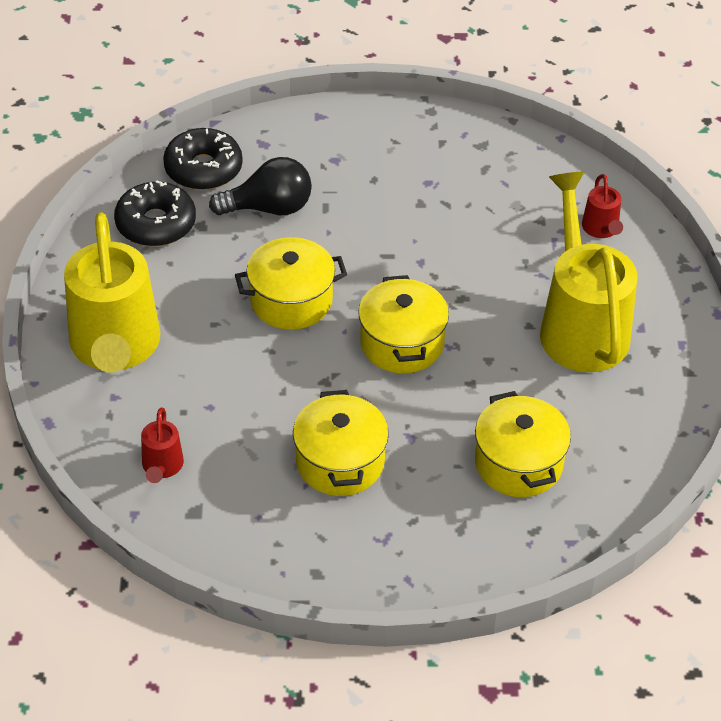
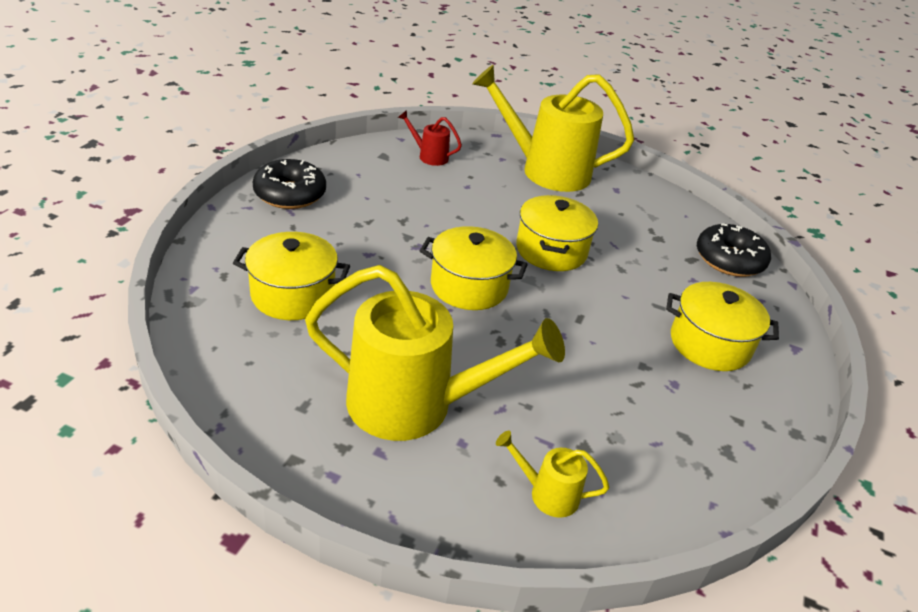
camera: 110 degrees right, 10 degrees down
(156, 224) = (667, 220): black donut -> black donut (290, 194)
(269, 208) = (668, 276): black light bulb -> none
(340, 462) = (374, 217): yellow pot -> yellow pot (709, 344)
(601, 230) = (546, 493): red watering can -> yellow watering can

